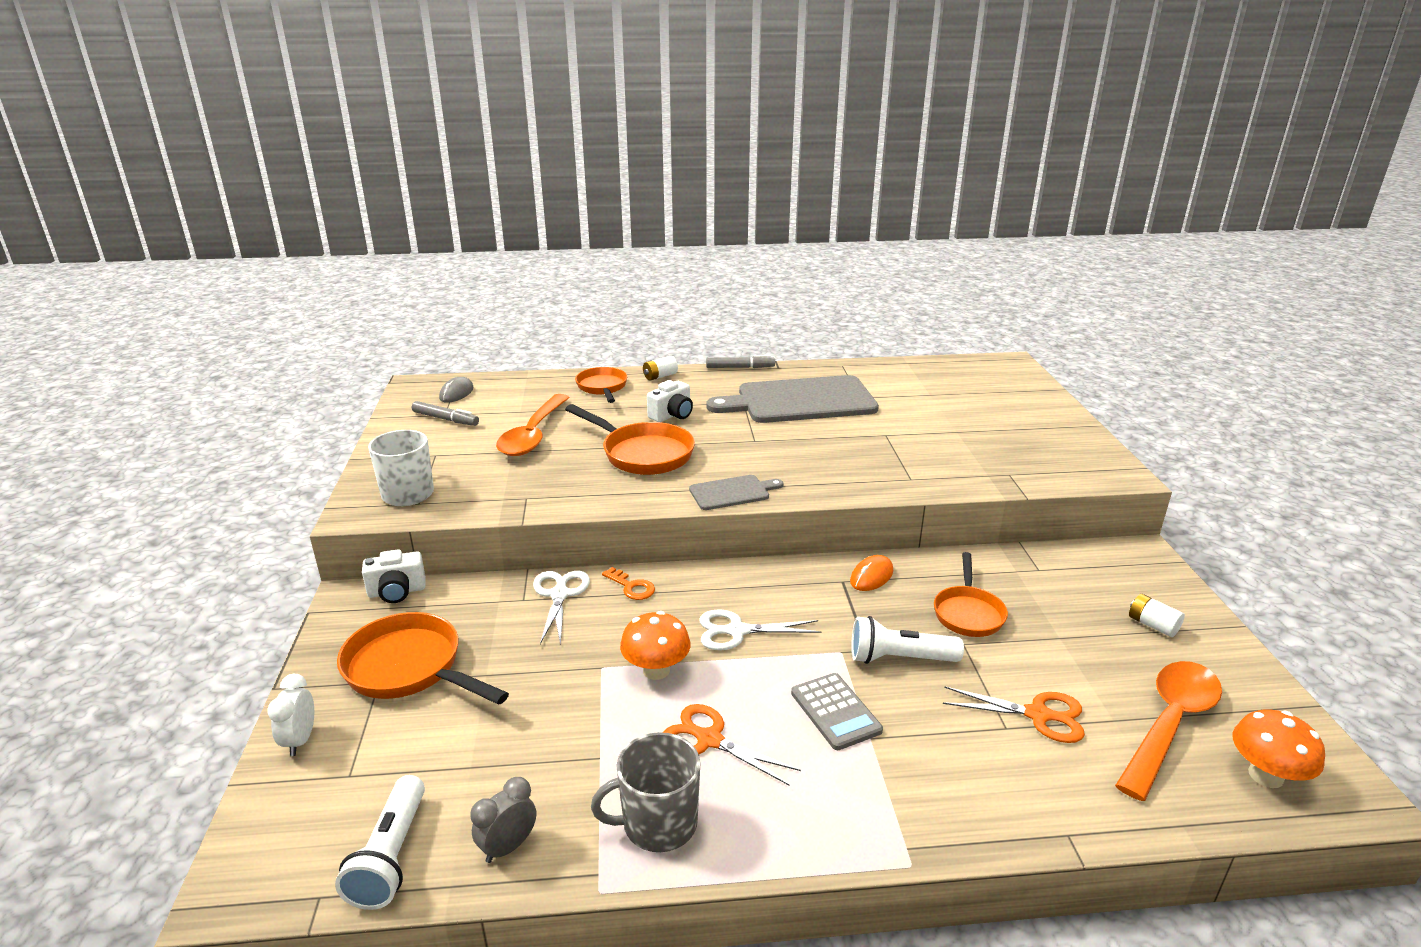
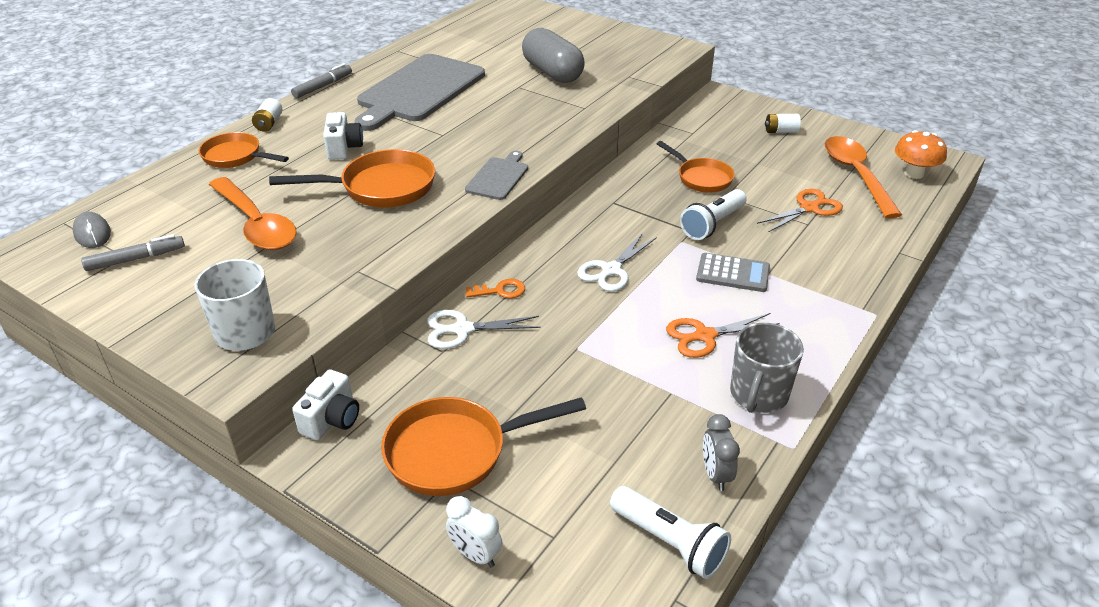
camera: 50 degrees left, 10 degrees up
(560, 594) = (462, 329): white scissors -> white scissors turned 45 degrees counterclockwise
(656, 670) = (610, 325): orange mushroom -> none
(871, 576) = (623, 189): orange mouse -> none
(939, 437) = (552, 72): none -> grey capsule

